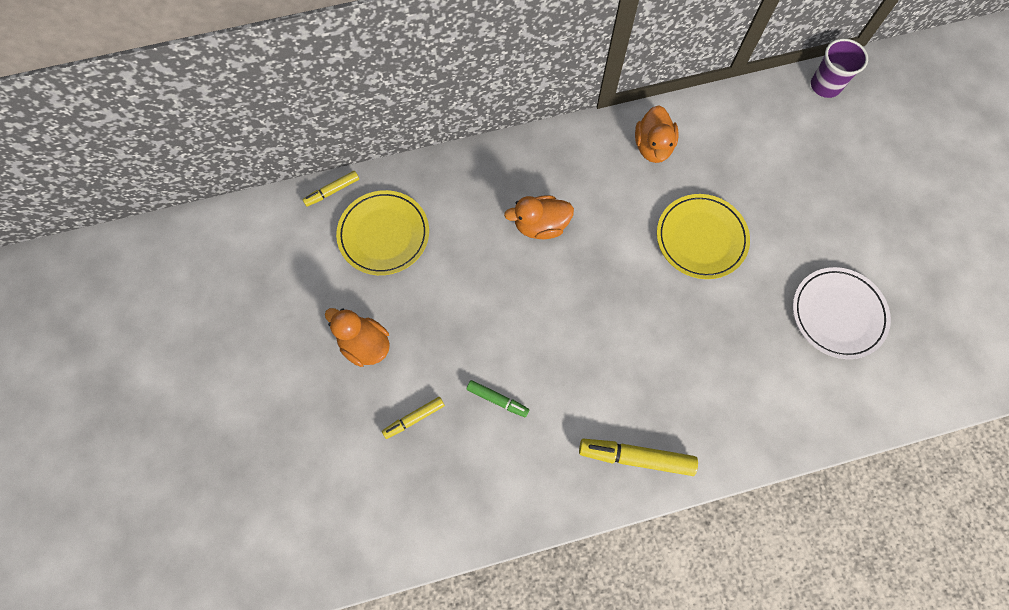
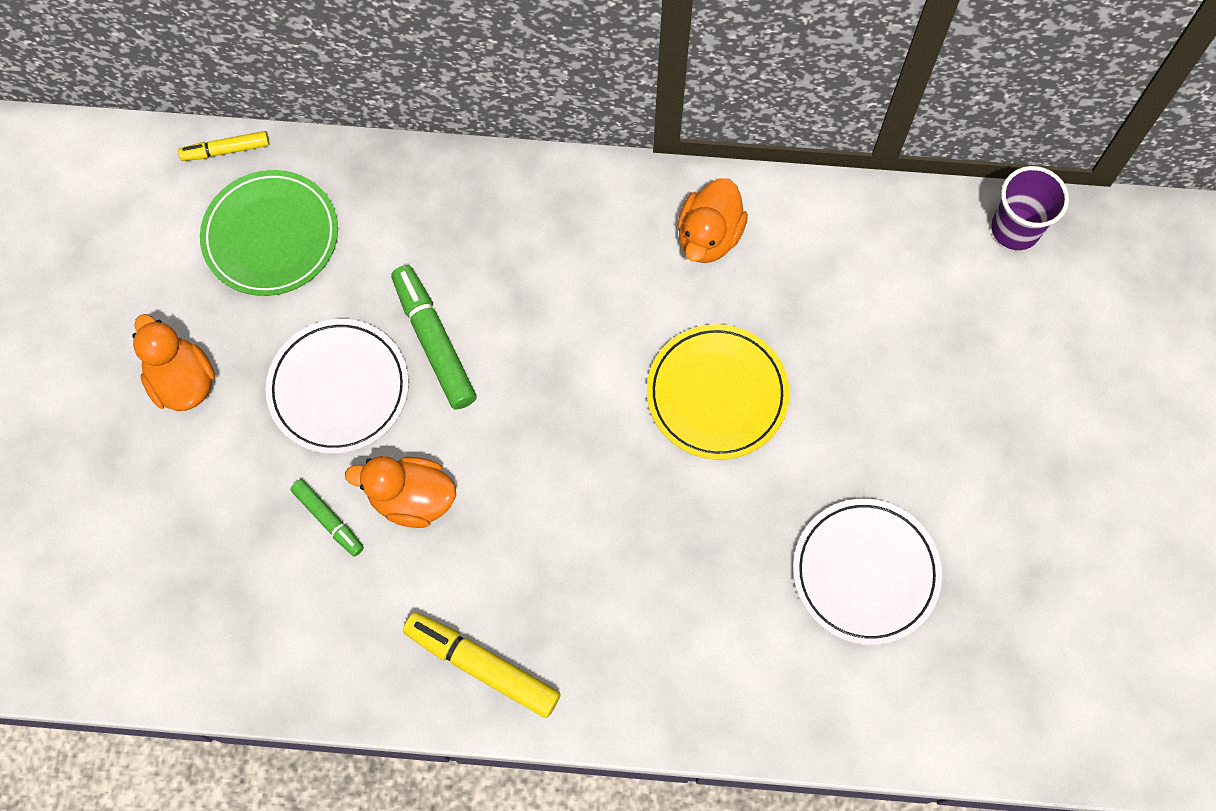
camera: 20 degrees right, 0 degrees up
(384, 234) = (271, 236): yellow plate -> green plate
(414, 418) = (206, 504): yellow marker -> none
(468, 314) = (339, 388): none -> white plate
(515, 265) = (434, 341): none -> green marker
(540, 225) = (494, 297): orange duck -> orange duck (412, 499)

